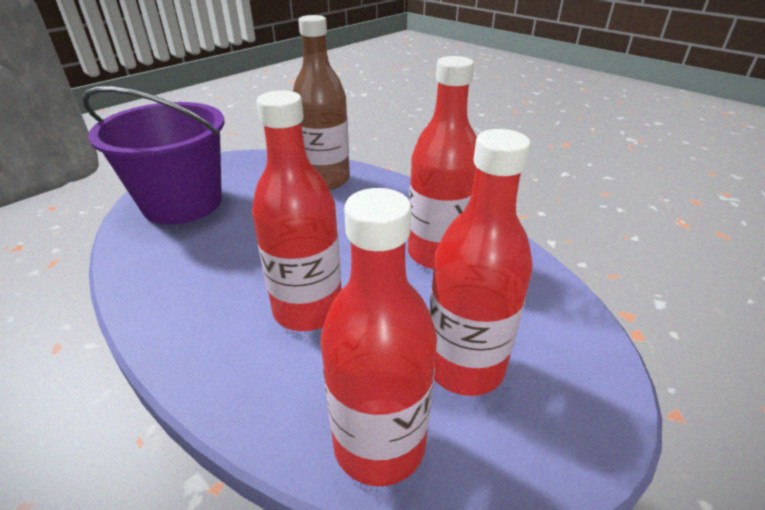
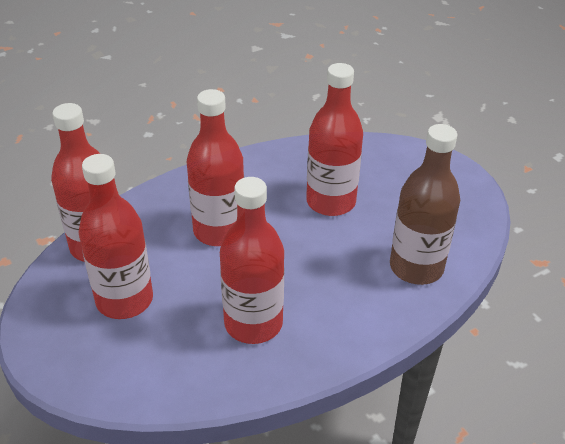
camera: 105 degrees right, 5 degrees up
(182, 203) = (392, 170): purple bucket -> none
(240, 234) = (330, 202): none -> red bottle

